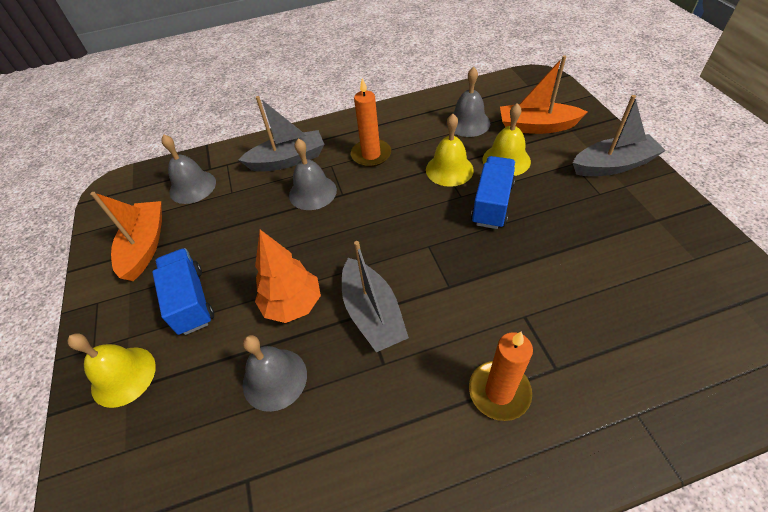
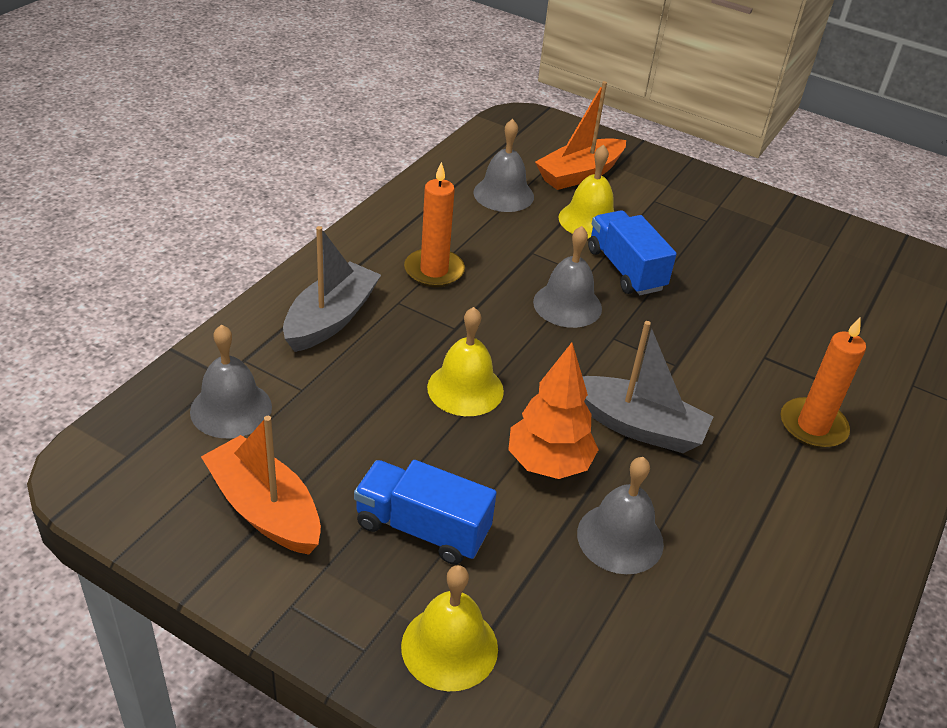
camera: 50 degrees left, 10 degrees down
(312, 192) = (415, 342): grey bell -> grey bell (567, 305)
(449, 169) = (543, 252): yellow bell -> yellow bell (465, 389)
(613, 165) = (690, 189): grey boat -> none

